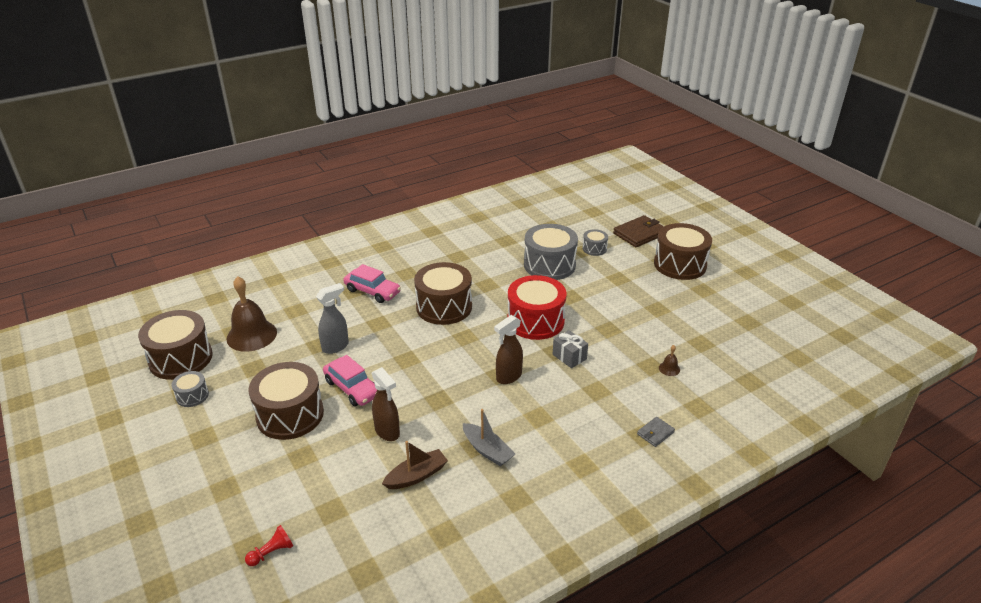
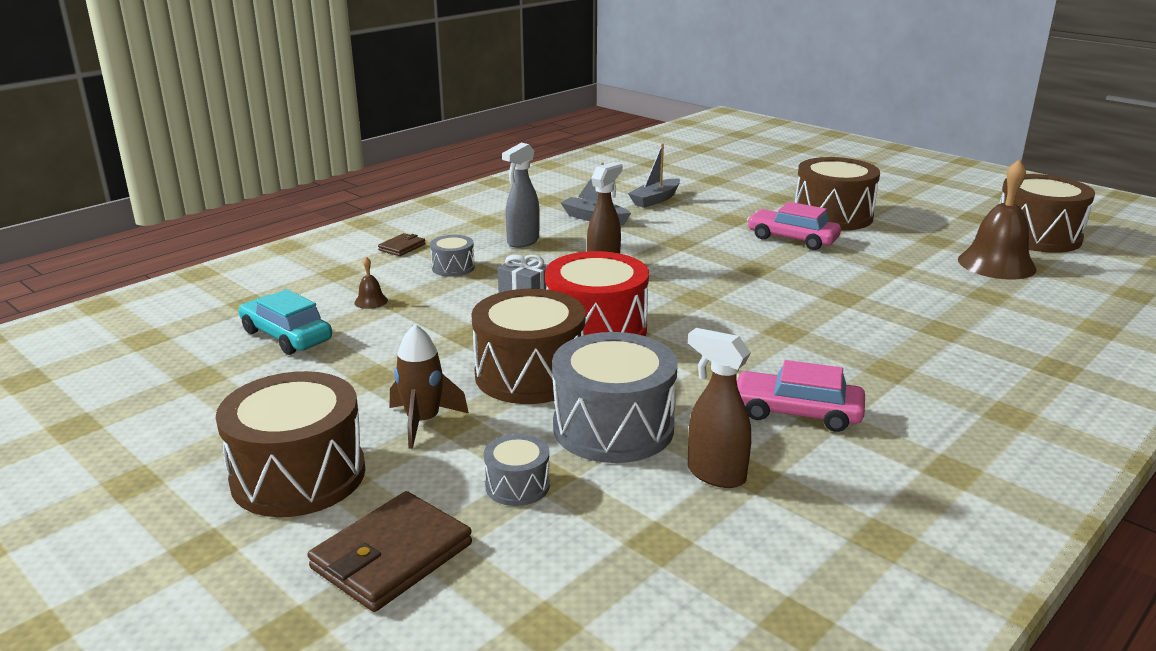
camera: 165 degrees right, 10 degrees down
(192, 396) = (961, 215): grey drum -> grey drum (453, 267)
(272, 552) = (738, 163): red pawn -> none
(336, 347) = (866, 267): grey spray bottle -> grey spray bottle (522, 242)
(372, 291) = (910, 333): pink car -> pink car (796, 412)
(387, 432) = (712, 217): brown spray bottle -> brown spray bottle (715, 474)
(416, 476) = (655, 200): brown boat -> grey boat
(444, 307) = (764, 328): brown drum -> brown drum (530, 375)
(631, 280) = (423, 422): none -> brown rocket
(655, 433) = (402, 247): grey wallet -> brown wallet
(713, 345) = (286, 336): none -> turquoise car

